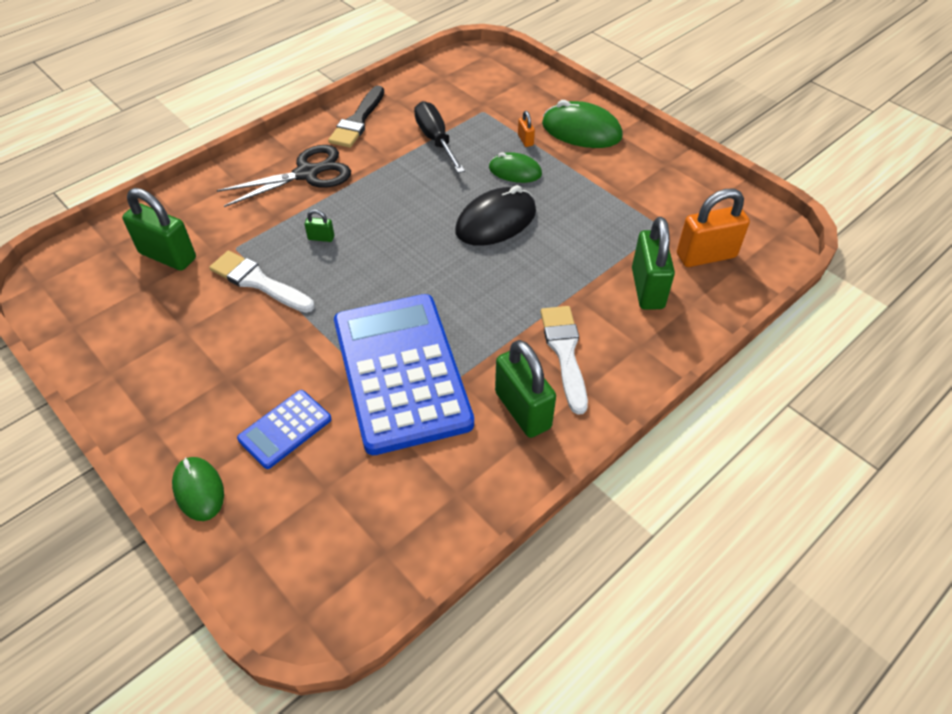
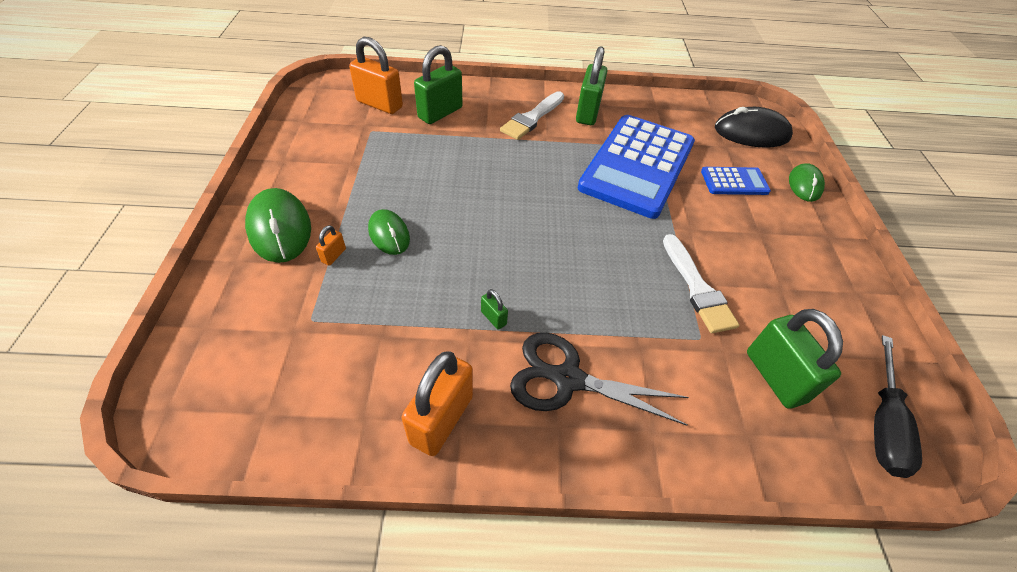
camera: 140 degrees left, 0 degrees up
(321, 238) = (614, 291): green padlock -> green padlock (493, 318)
(358, 121) = (441, 419): black brush -> orange padlock
(435, 139) = (401, 321): black screwdriver -> black screwdriver (883, 425)
(496, 221) = (463, 207): black mouse -> black mouse (751, 133)

